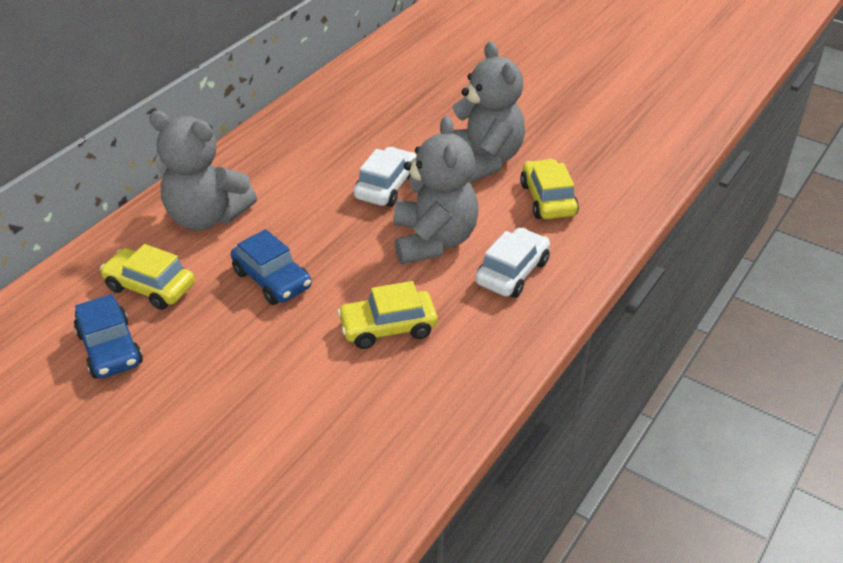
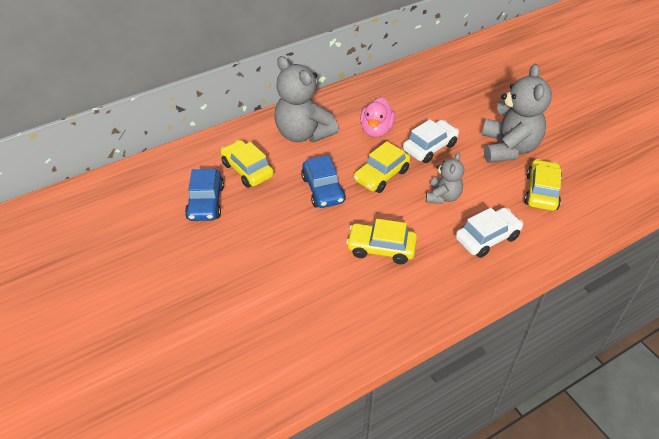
camera: 25 degrees right, 5 degrees up
(305, 185) = (376, 130): none -> pink duck
(341, 239) = (381, 175): none -> yellow car
(433, 240) = (443, 196): grey teddy bear -> grey teddy bear, size x0.55

